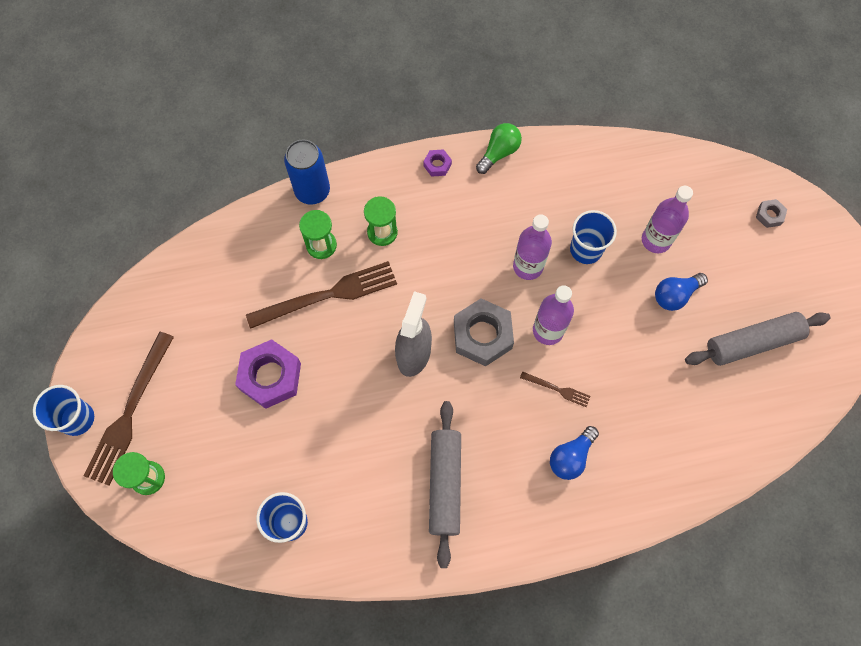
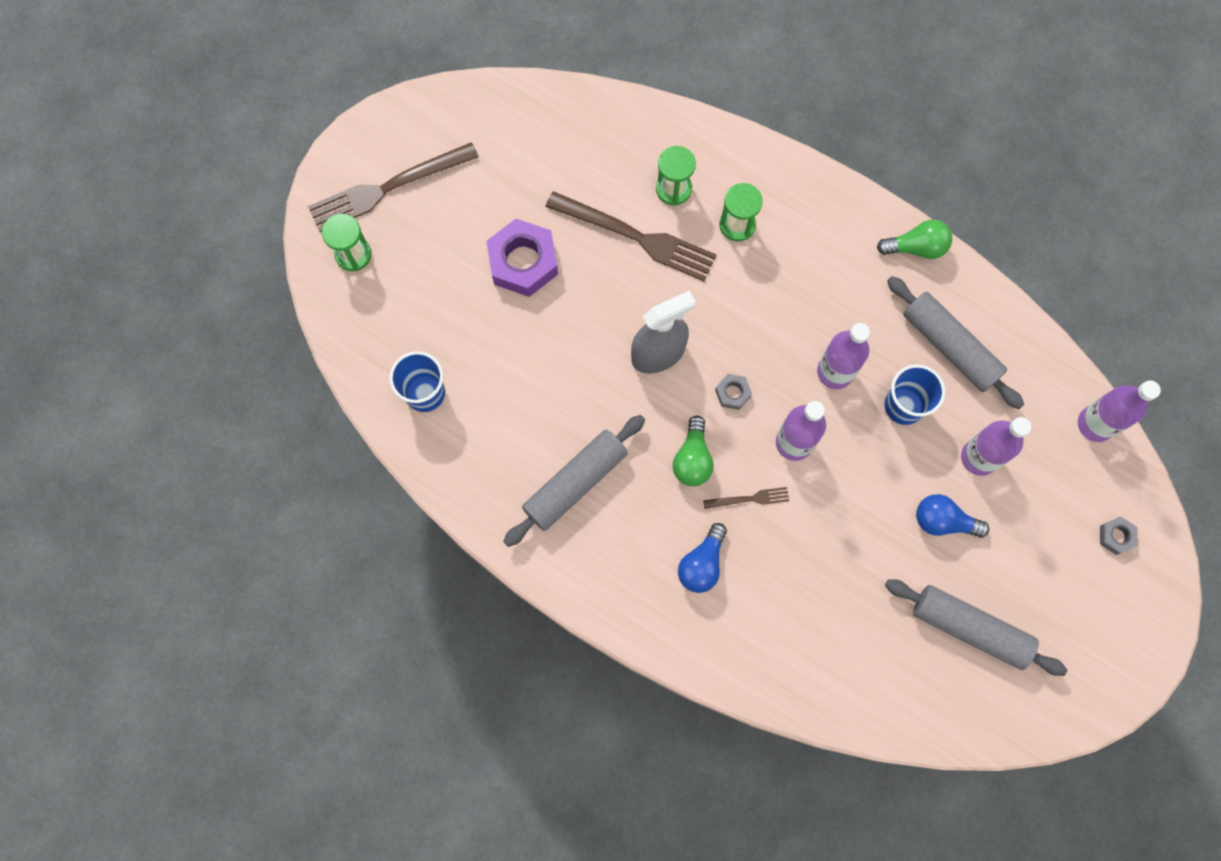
camera: 45 degrees right, 5 degrees up
(77, 419) = (344, 156): blue cup -> none
(312, 191) = (713, 134): blue can -> none
(437, 165) = (847, 208): purple nut -> none
(482, 335) = (732, 393): grey nut -> grey nut, size x0.47
(500, 398) = (692, 459): none -> green light bulb
(557, 389) = (749, 499): brown fork -> brown fork turned 75 degrees counterclockwise
(571, 457) = (702, 564): blue light bulb -> blue light bulb turned 60 degrees counterclockwise
(575, 192) = (949, 347): none -> grey rolling pin
(695, 164) = (1095, 424): none -> purple bottle

